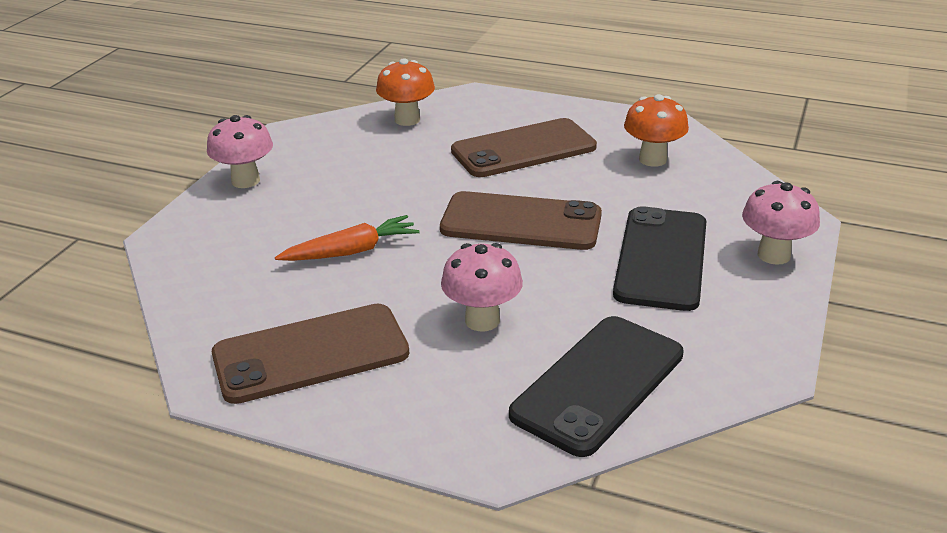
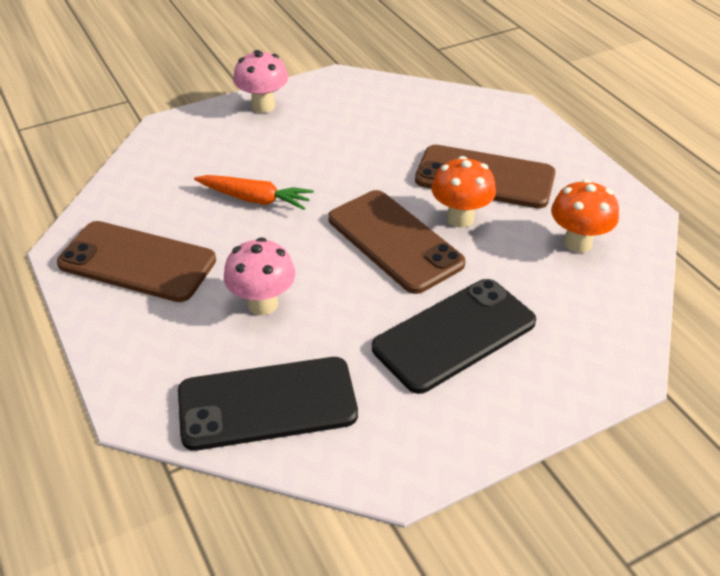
camera: 40 degrees right, 10 degrees up
(407, 120) = (433, 107): orange mushroom -> orange mushroom (460, 218)
(773, 255) = (551, 390): pink mushroom -> none

